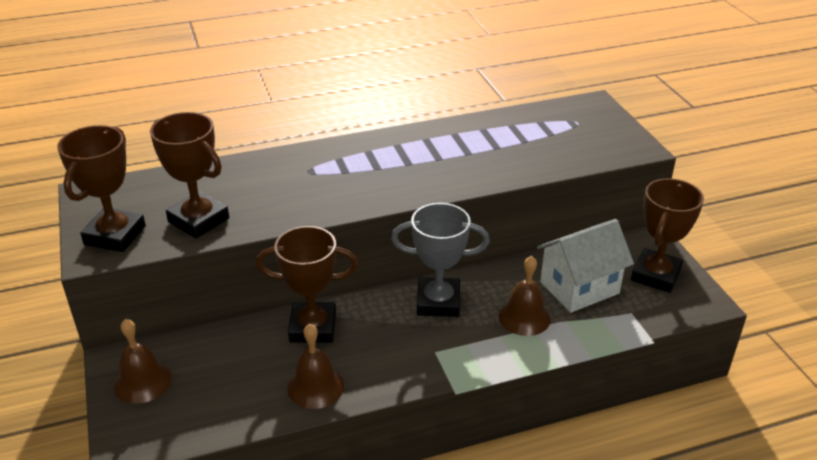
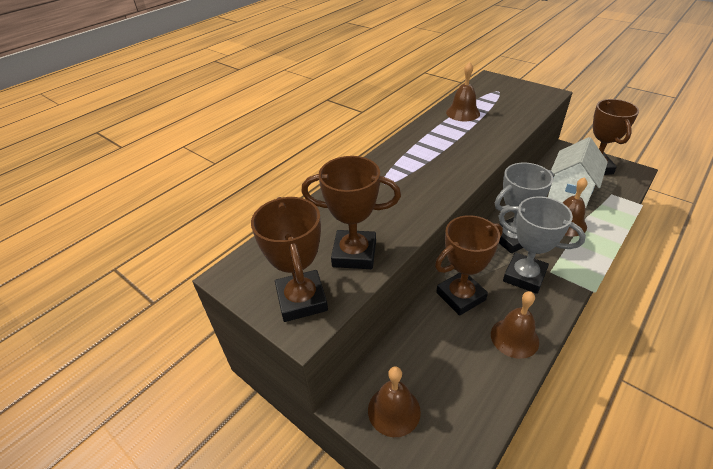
camera: 30 degrees left, 5 degrees up
(401, 342) = (524, 276): none -> grey trophy
(494, 132) = (463, 113): none -> brown bell

